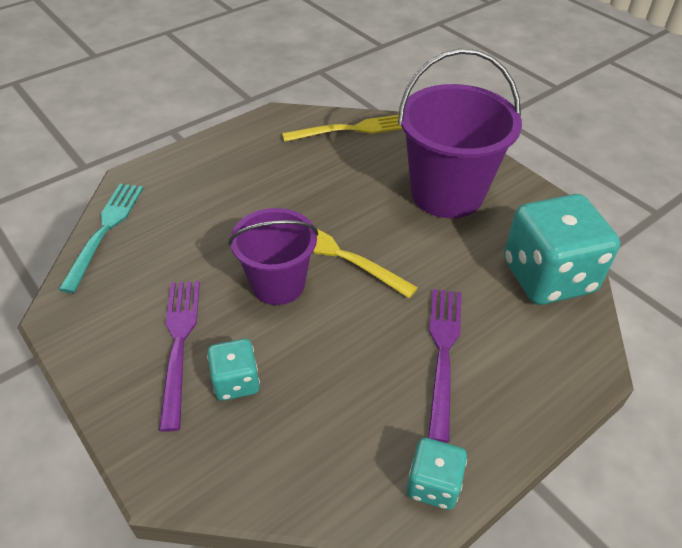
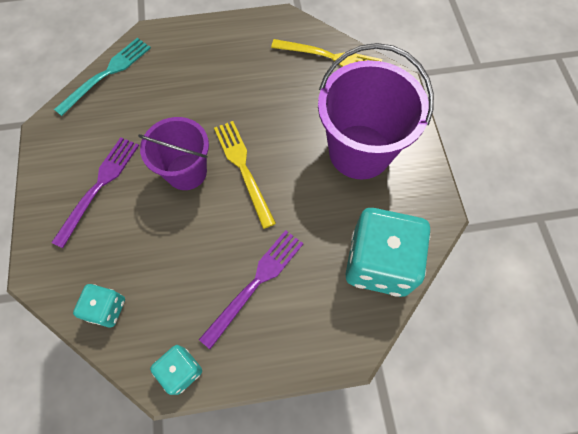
camera: 30 degrees right, 20 degrees up
(236, 382) = (114, 232): turquoise dice -> turquoise dice (107, 309)

